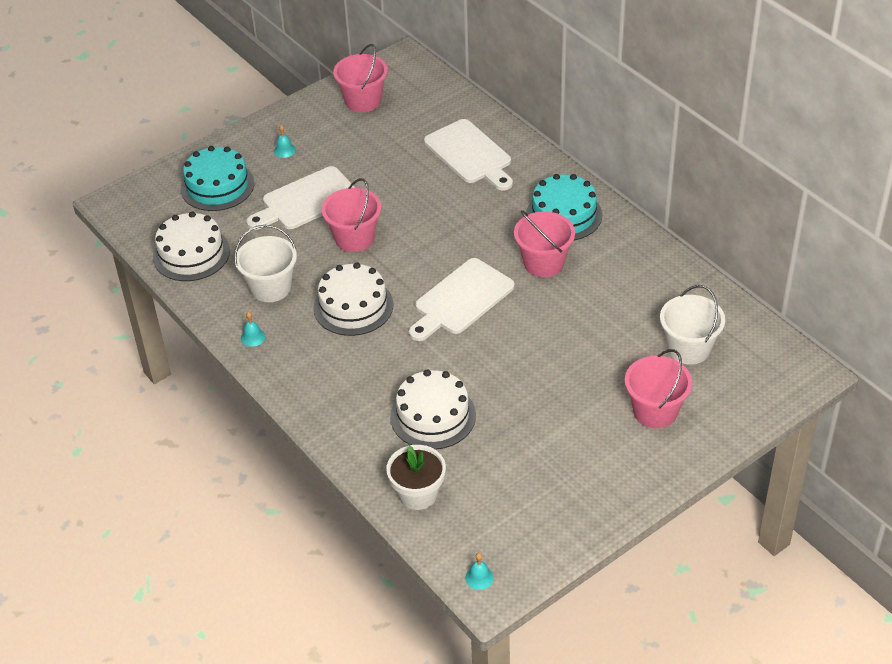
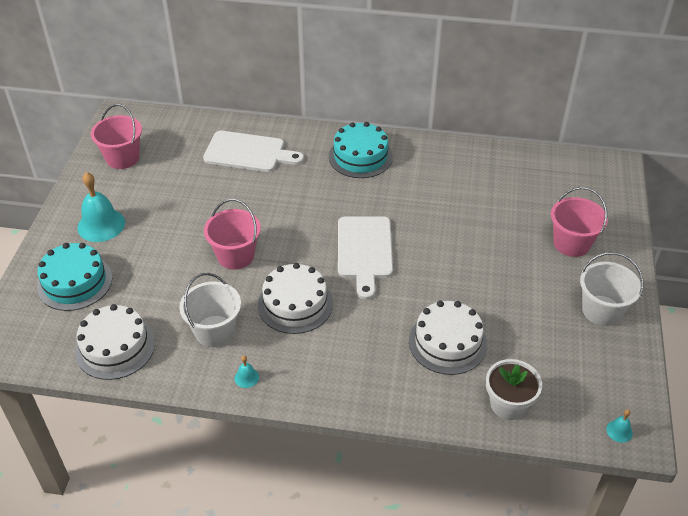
camera: 45 degrees left, 0 degrees up
(284, 150) = (101, 225): turquoise bell -> turquoise bell, size x2.24
(306, 200) = (164, 251): white cutting board -> none
(543, 263) = (387, 194): pink bucket -> none
(688, 348) = (539, 193): white bucket -> white bucket (601, 310)

